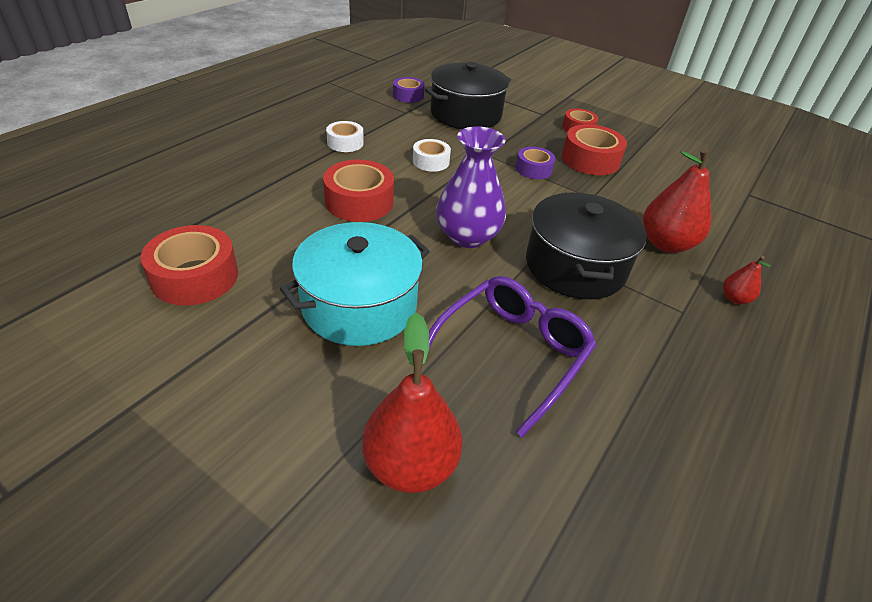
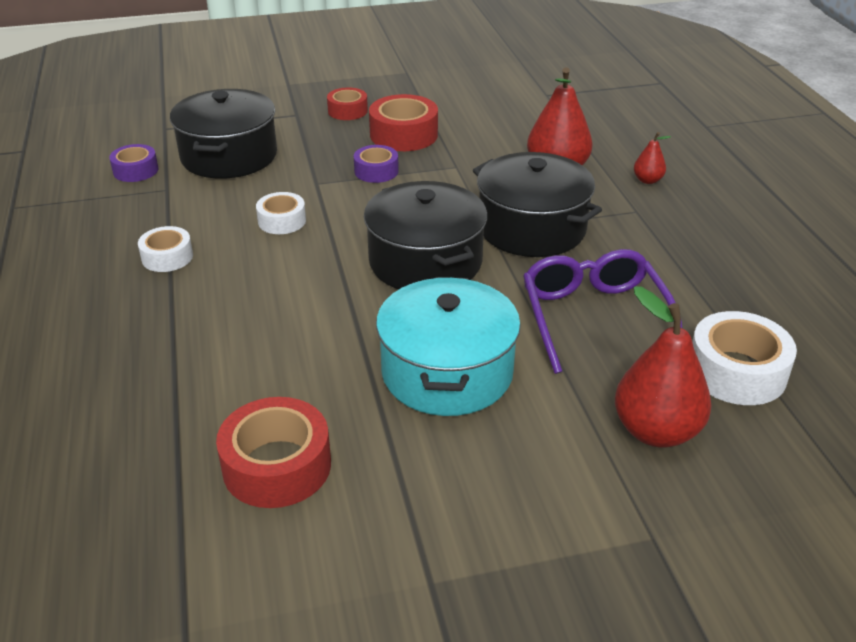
camera: 45 degrees left, 5 degrees down
(359, 201) = (289, 298): red tape -> none
(467, 236) = (425, 261): purple vase -> black pot
(552, 488) = (736, 371): none -> white tape

